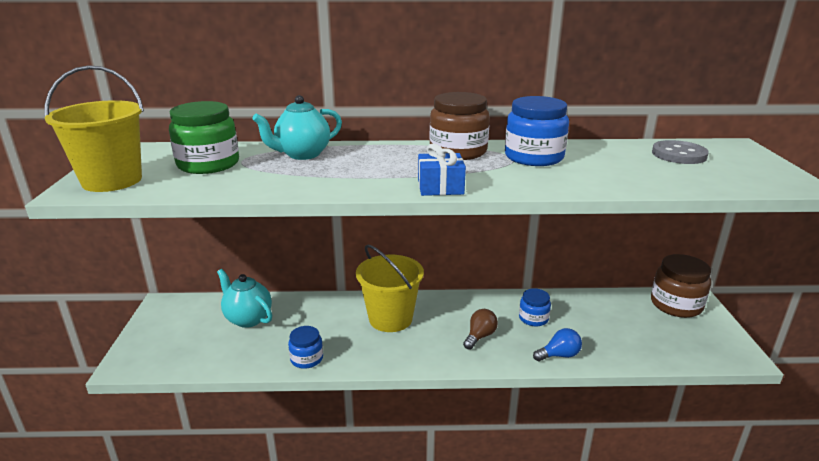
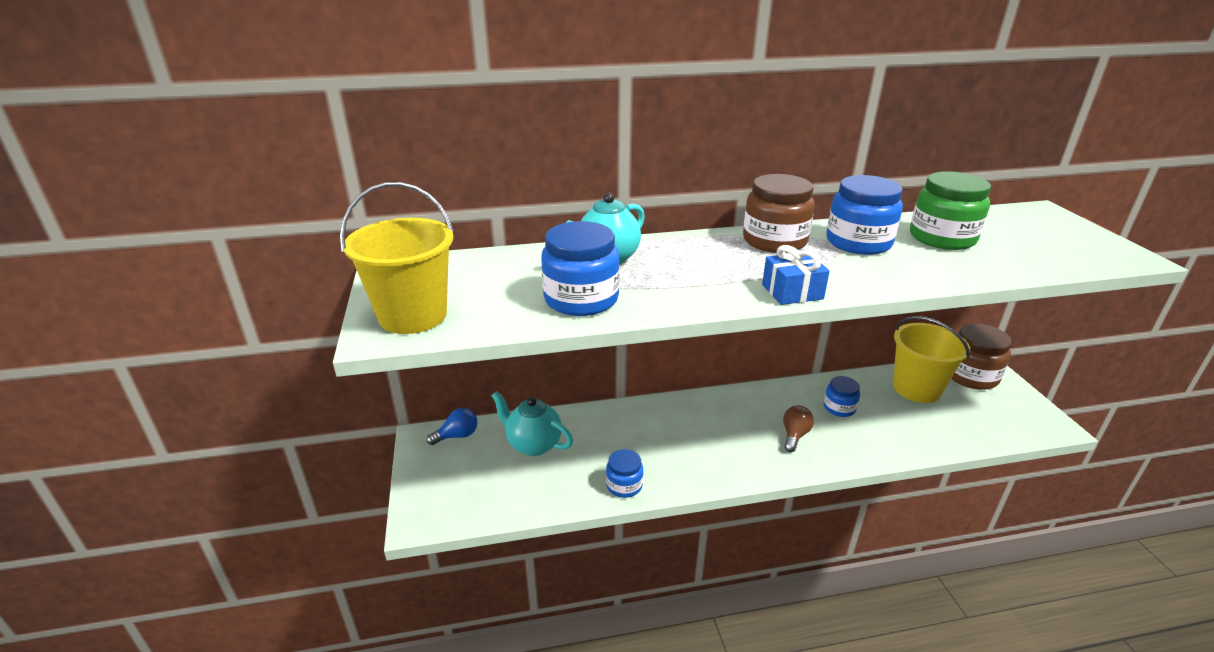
camera: 10 degrees left, 5 degrees up
(208, 164) = (509, 281): green jar -> green jar (942, 238)
(255, 179) = (581, 299): none -> blue jar
(390, 318) = (691, 426): yellow bucket -> yellow bucket (916, 388)
(559, 355) = (883, 447): blue light bulb -> blue light bulb (457, 436)
(679, 154) = (998, 227): grey button -> none

